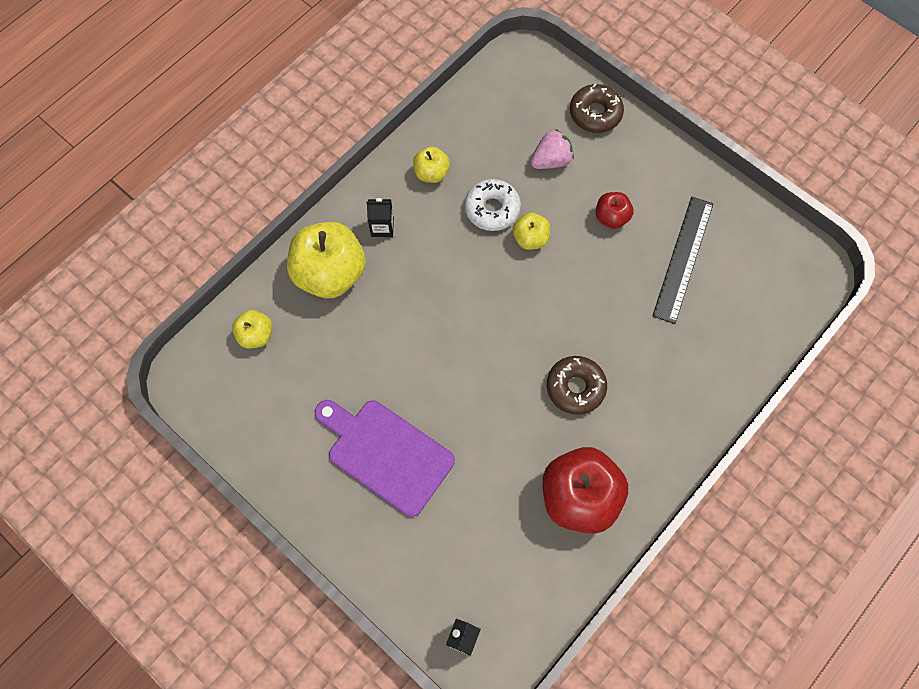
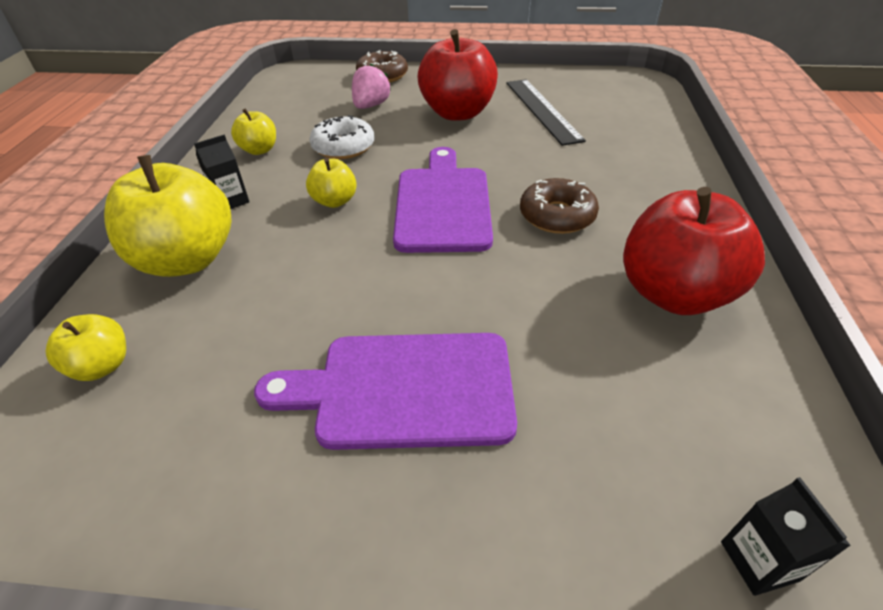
camera: 35 degrees left, 25 degrees down
(512, 324) = (442, 204): none -> purple cutting board
(530, 238) = (399, 149): yellow apple -> yellow apple (335, 201)
(611, 217) = (457, 113): red apple -> red apple, size x2.00

